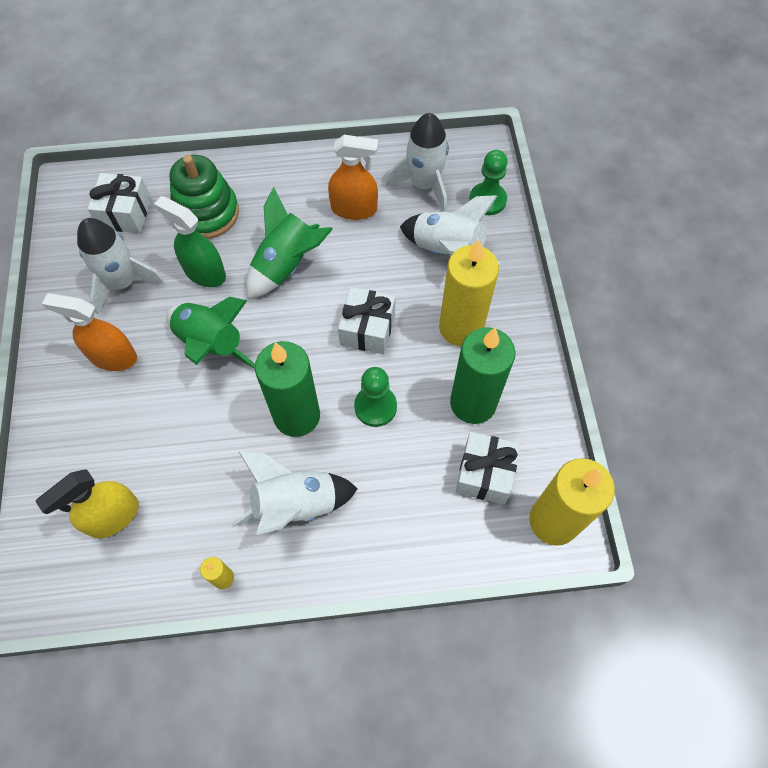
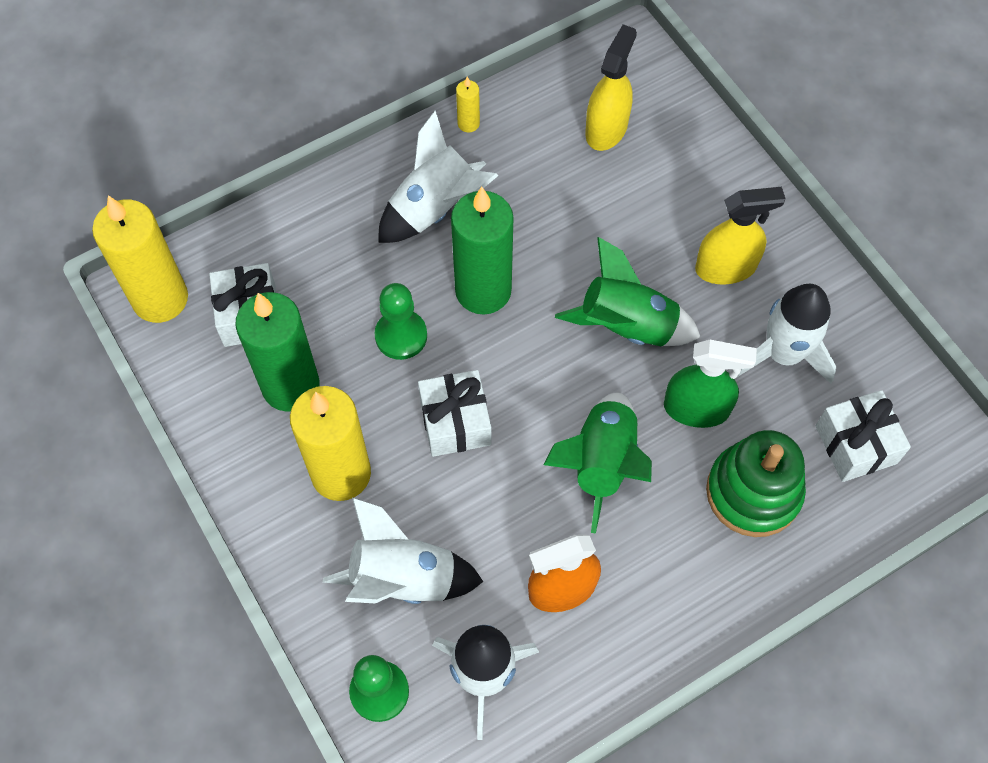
camera: 155 degrees right, 0 degrees up
(113, 356) = (726, 267): orange spray bottle -> yellow spray bottle

